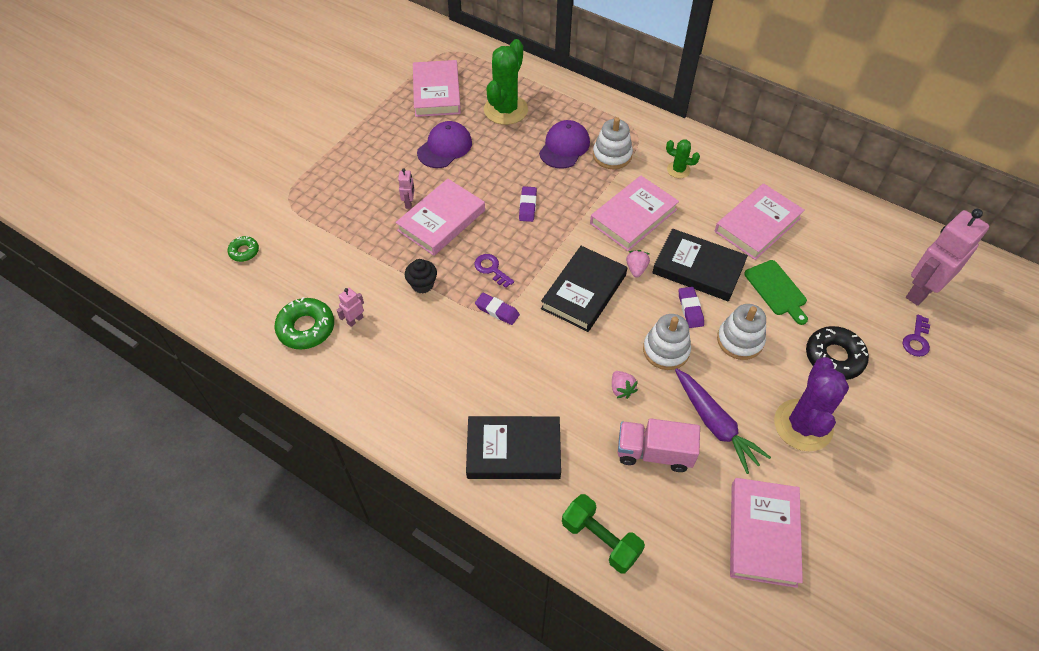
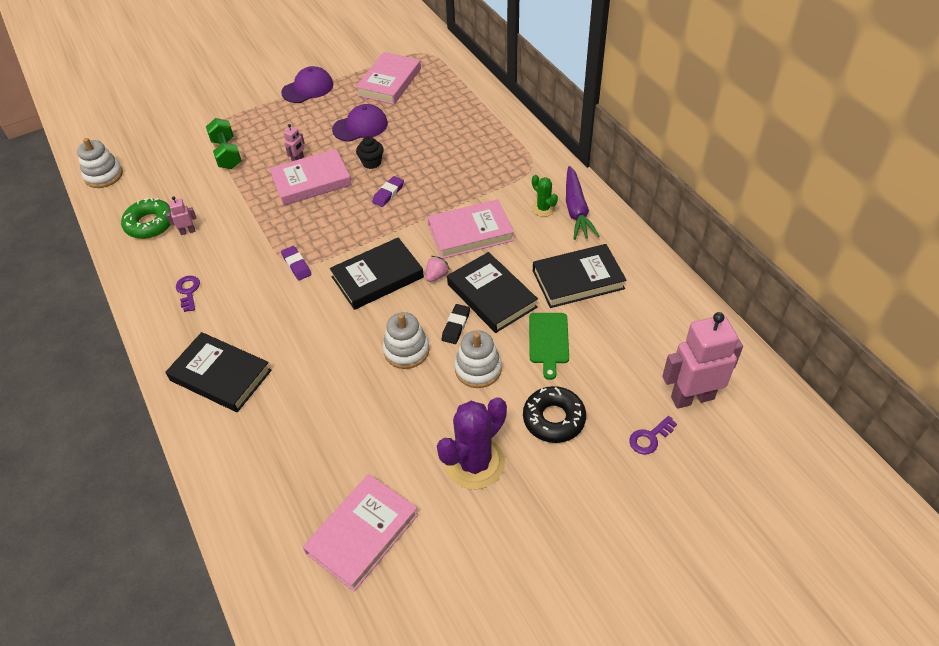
camera: 30 degrees right, 5 degrees down
(244, 251) = (153, 154): green donut -> none
(422, 284) = (257, 224): black cupcake -> black cupcake (371, 163)
(491, 269) = (319, 232): purple key -> purple key (188, 291)
(505, 110) = (434, 112): green cactus -> none
(564, 147) = (458, 157): purple cap -> purple cap (308, 88)
(600, 539) = (228, 473): green dumbbell -> green dumbbell (227, 154)
(612, 155) = (494, 177): white stacking toy -> white stacking toy (103, 175)
(621, 389) = (343, 365): pink strawberry -> none
(654, 453) = (327, 427): pink truck -> none
(690, 309) = (456, 326): purple eraser -> black eraser
(715, 424) = (397, 427): purple carrot -> purple carrot (576, 210)
(757, 225) = (578, 279): pink book -> black book

